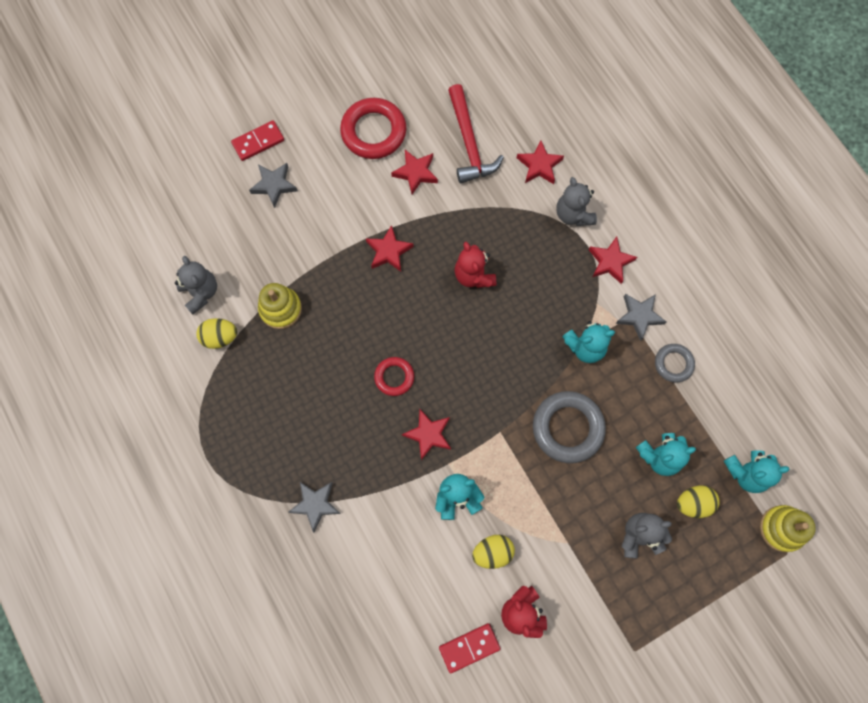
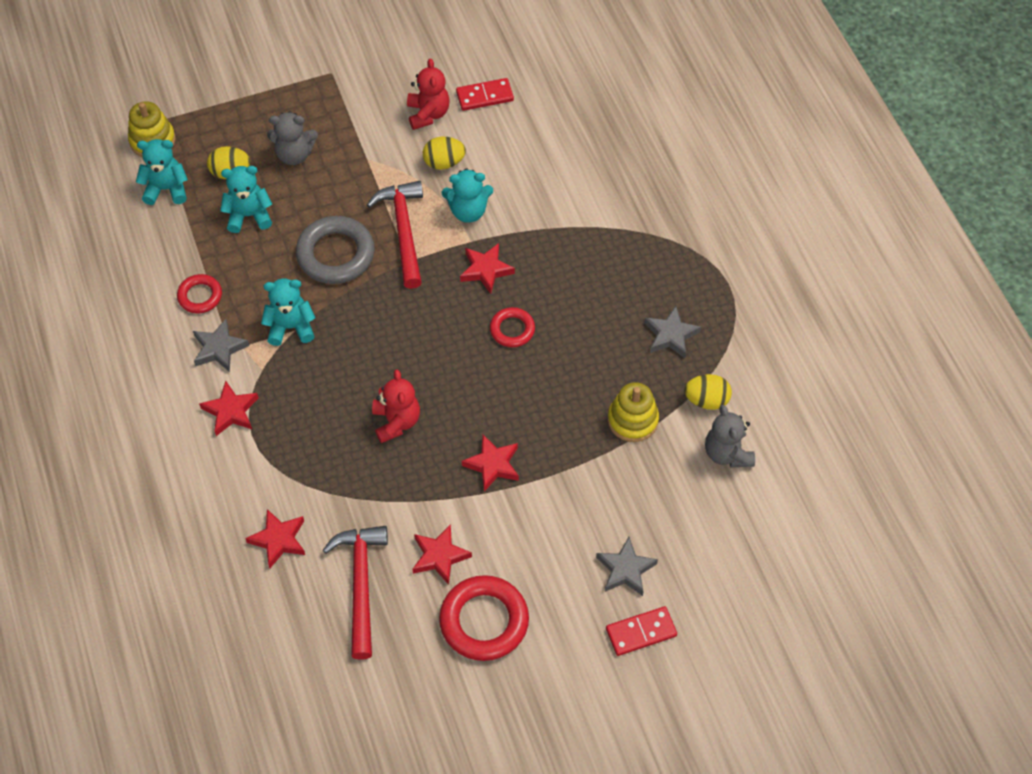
camera: 170 degrees left, 15 degrees down
(315, 504) = (616, 226): grey star -> grey star (671, 335)
(512, 464) = (404, 231): none -> red hammer
(573, 214) = (255, 473): grey teddy bear -> none
(673, 364) = (200, 296): grey ring -> red ring

